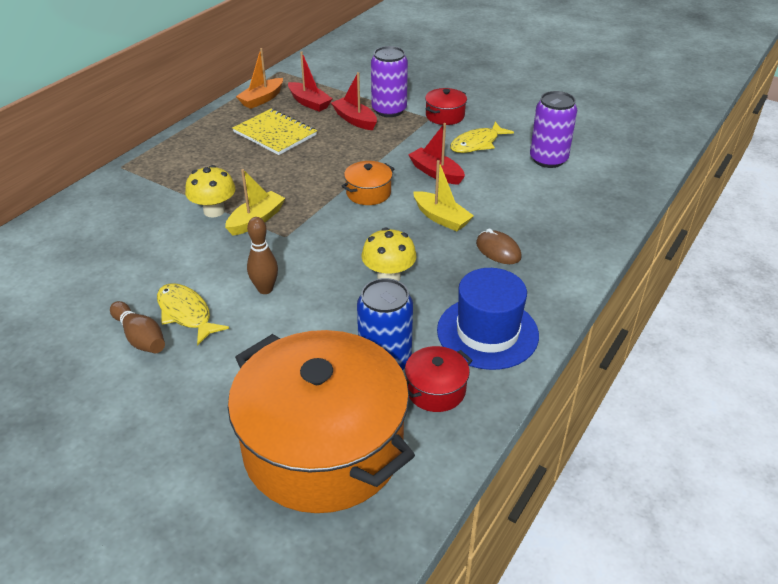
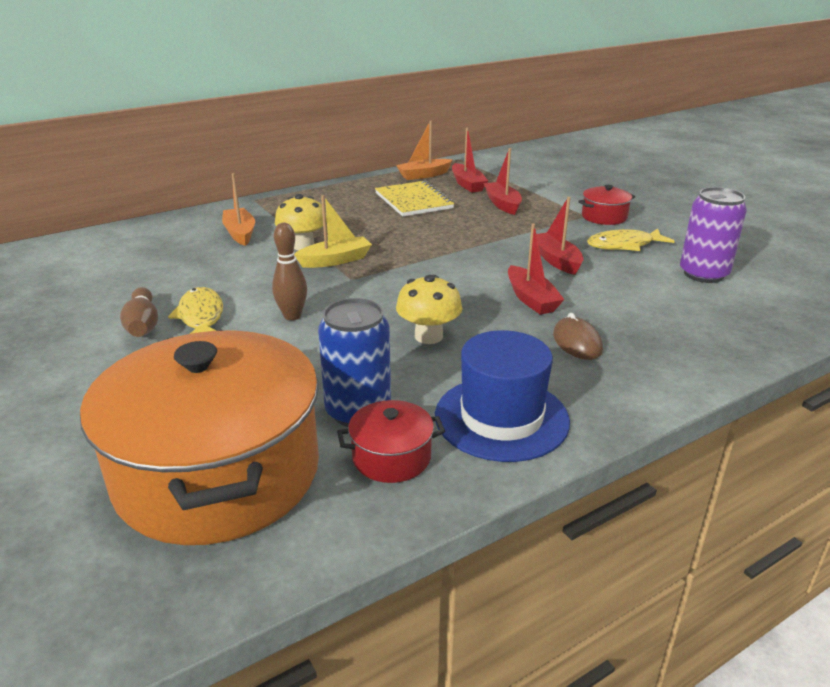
camera: 25 degrees right, 10 degrees down
(142, 211) = (240, 233): none -> orange boat
(368, 193) = (467, 262): orange pot -> none
(389, 110) = (545, 203): purple can -> none
(441, 218) = (531, 299): yellow boat -> red boat

